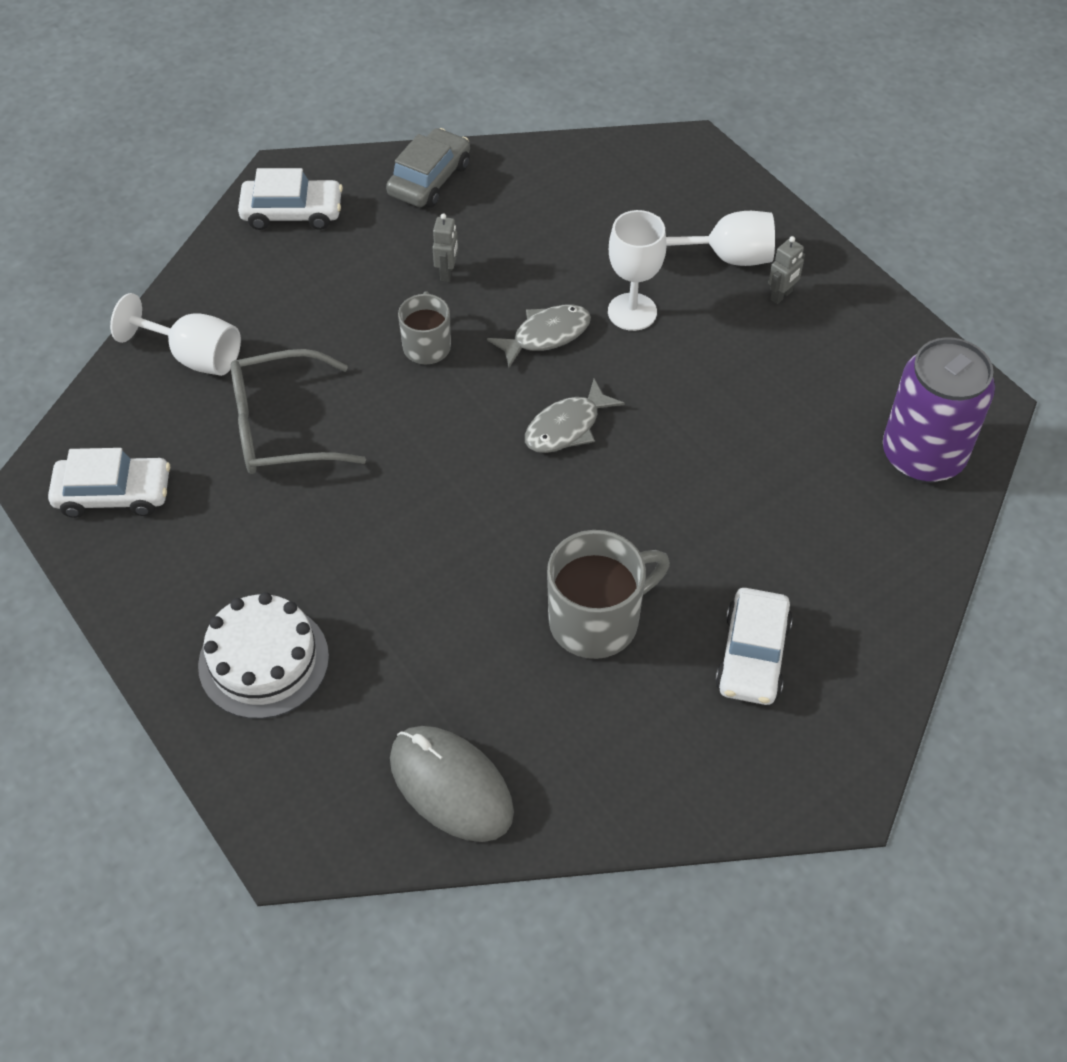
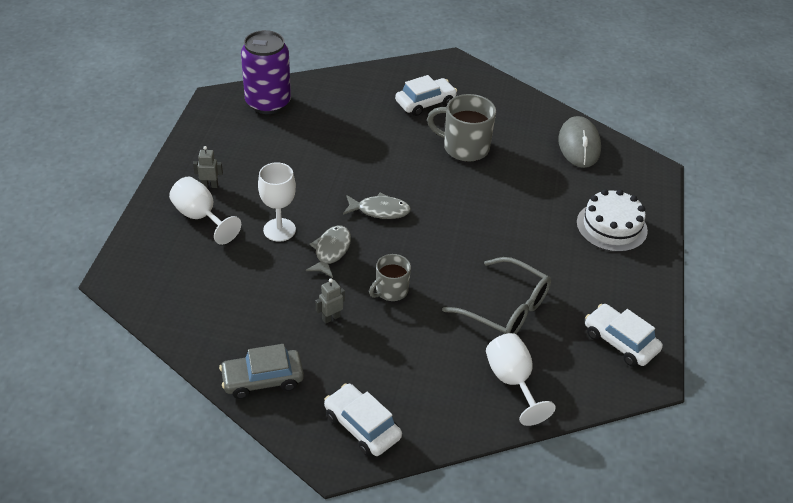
camera: 135 degrees left, 10 degrees down
(546, 335) = (331, 251): grey fish -> grey fish turned 90 degrees clockwise

